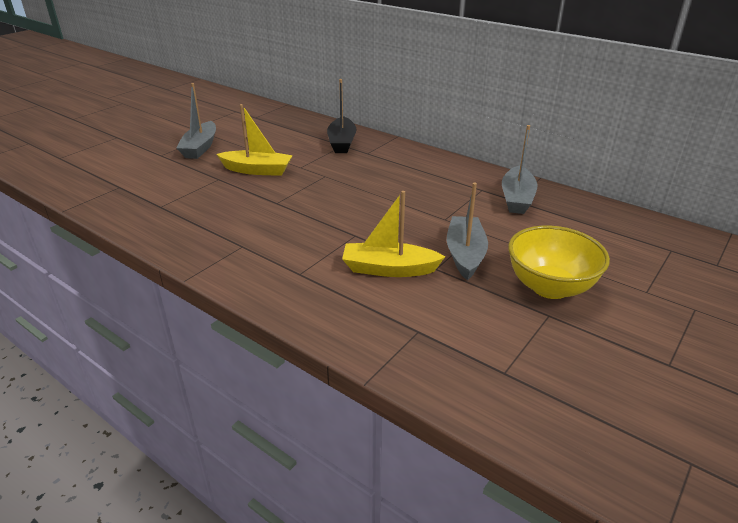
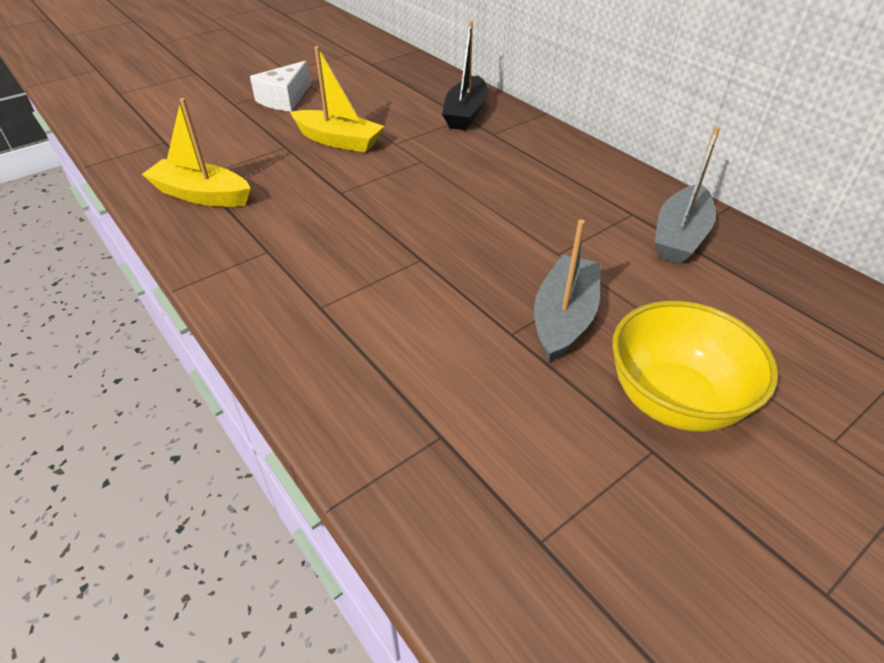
camera: 15 degrees right, 10 degrees up
(200, 147) = (284, 99): grey boat -> white cheese
(389, 269) = (444, 322): yellow boat -> yellow boat (202, 195)

